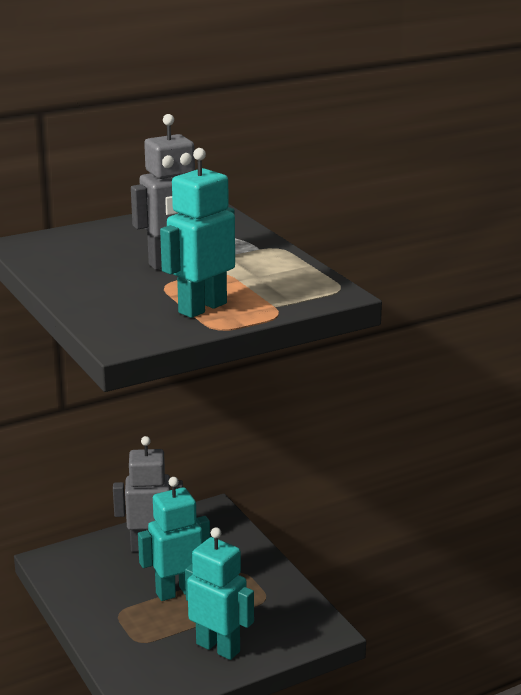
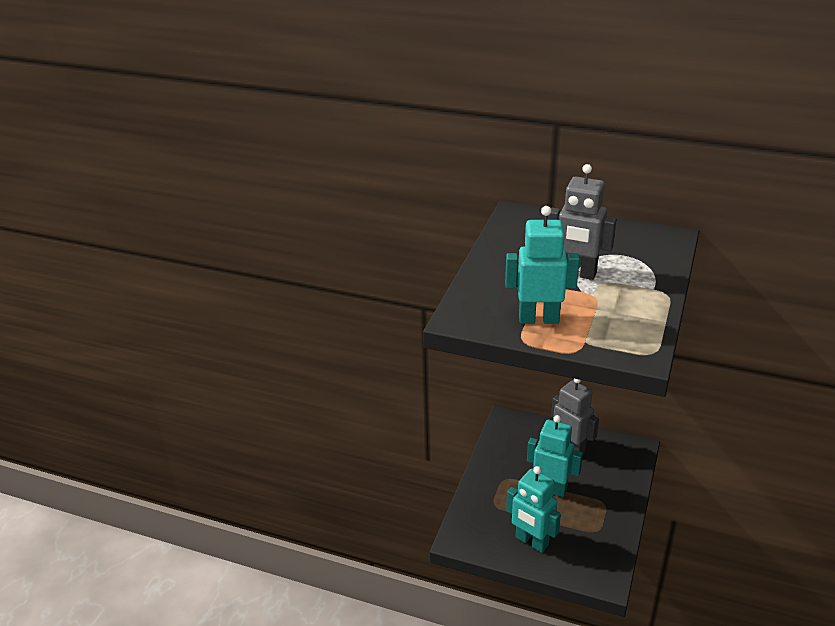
camera: 50 degrees right, 10 degrees up
(218, 647) = (531, 541): turquoise robot -> turquoise robot turned 135 degrees clockwise

